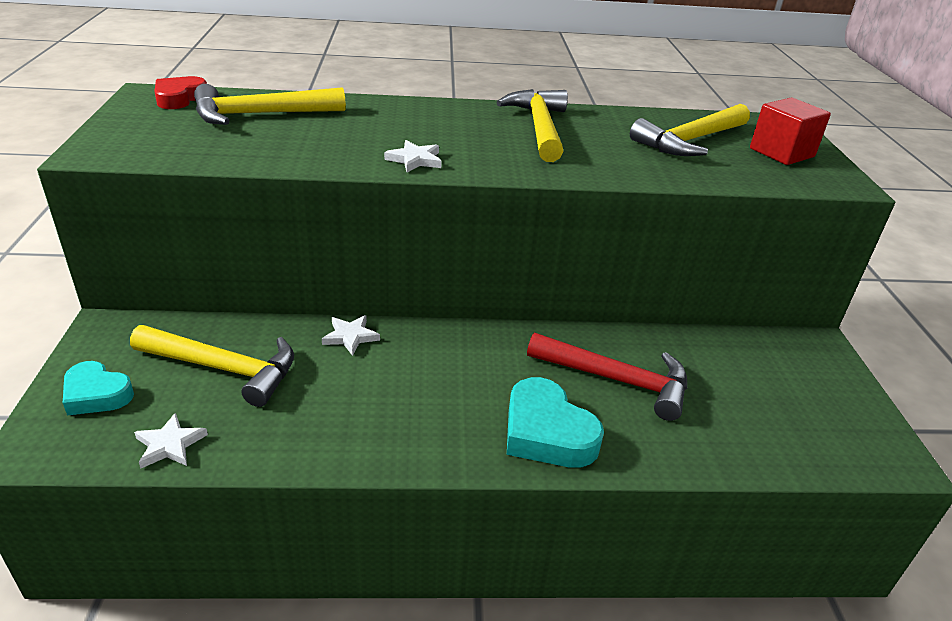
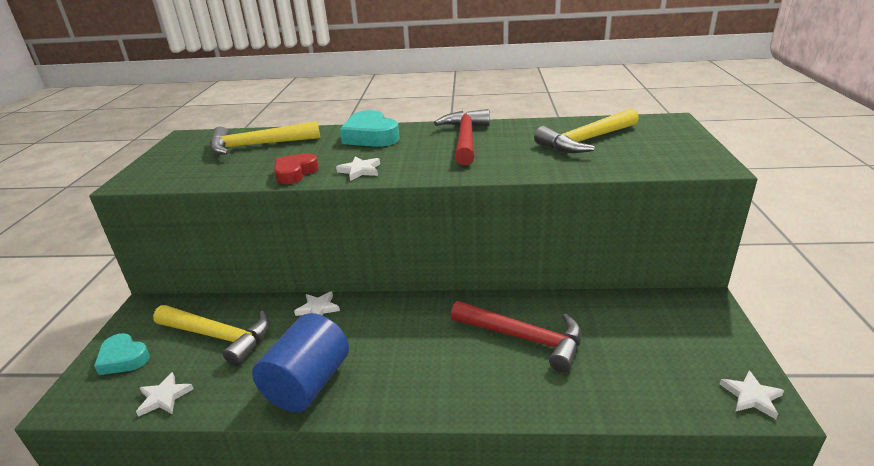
camera: 10 degrees right, 5 degrees down
(180, 98) = (206, 138): red heart -> red heart (295, 173)
(360, 430) = (308, 384): none -> blue cylinder
(539, 128) = (465, 139): yellow hammer -> red hammer
(547, 432) = (457, 384): turquoise heart -> turquoise heart (370, 136)
(781, 153) = (663, 144): red cube -> none
(879, 450) = (751, 396): none -> white star

